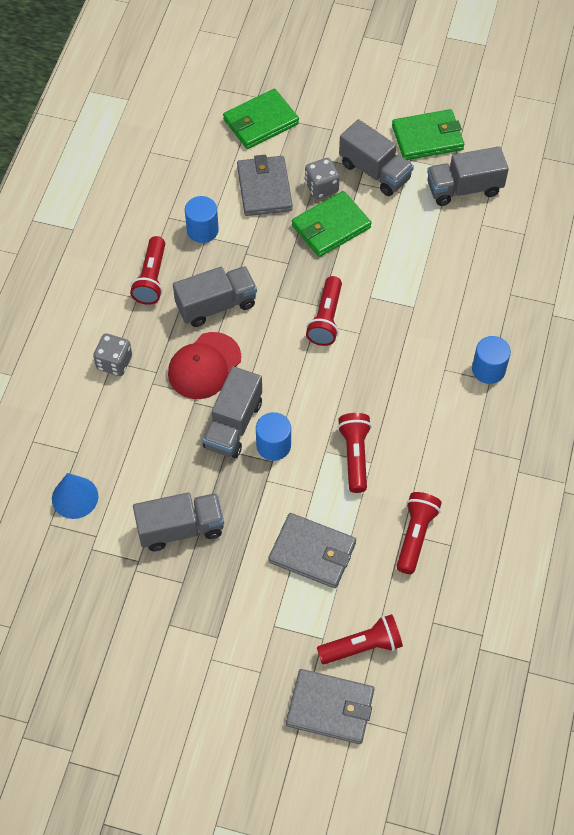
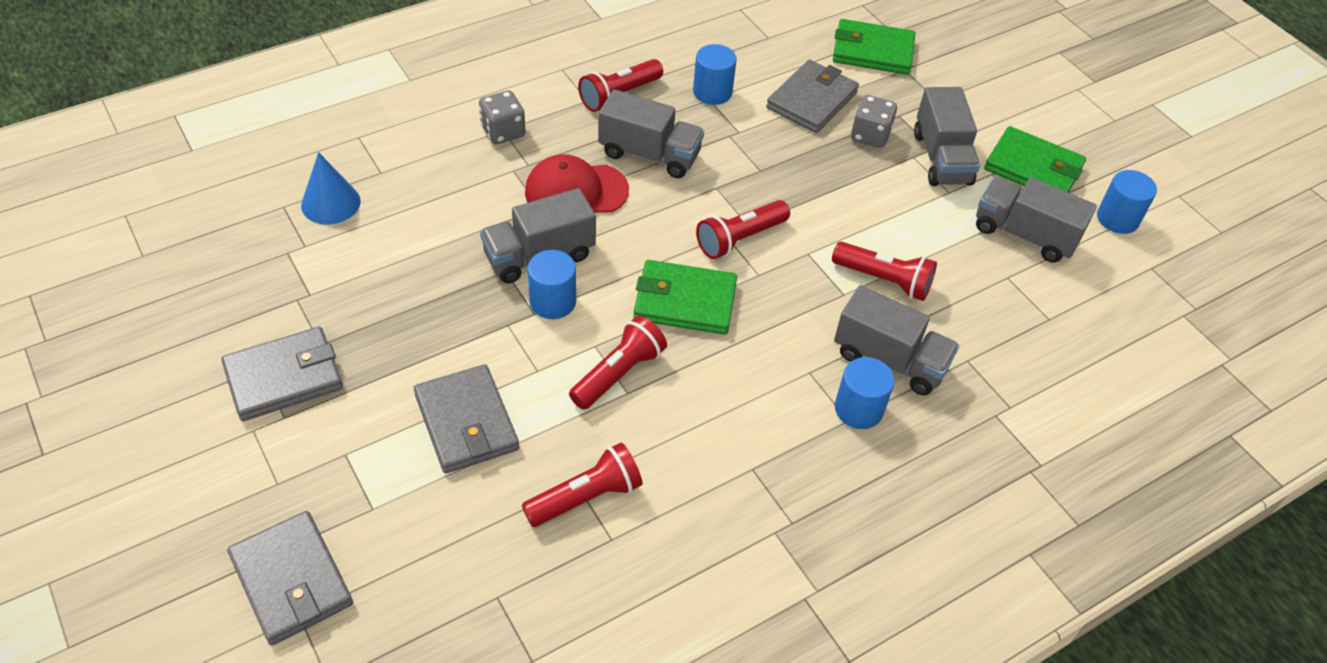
camera: 40 degrees right, 10 degrees down
(180, 529) = (379, 299): grey truck -> grey truck (889, 360)
(188, 617) = (284, 377): none -> grey wallet
(331, 227) = (840, 171): green wallet -> green wallet (684, 301)
(362, 646) = (398, 552): red flashlight -> red flashlight (884, 280)
(499, 138) = (1117, 219): none -> blue cylinder

